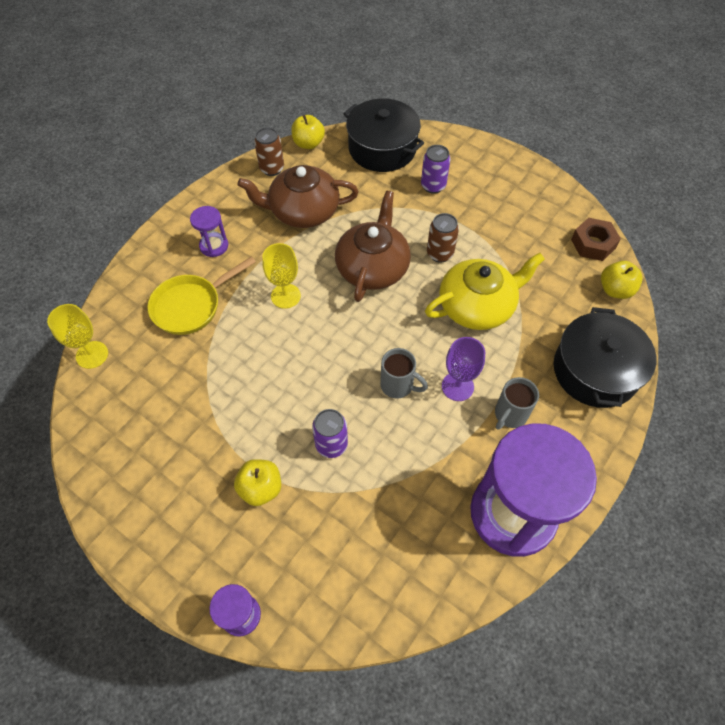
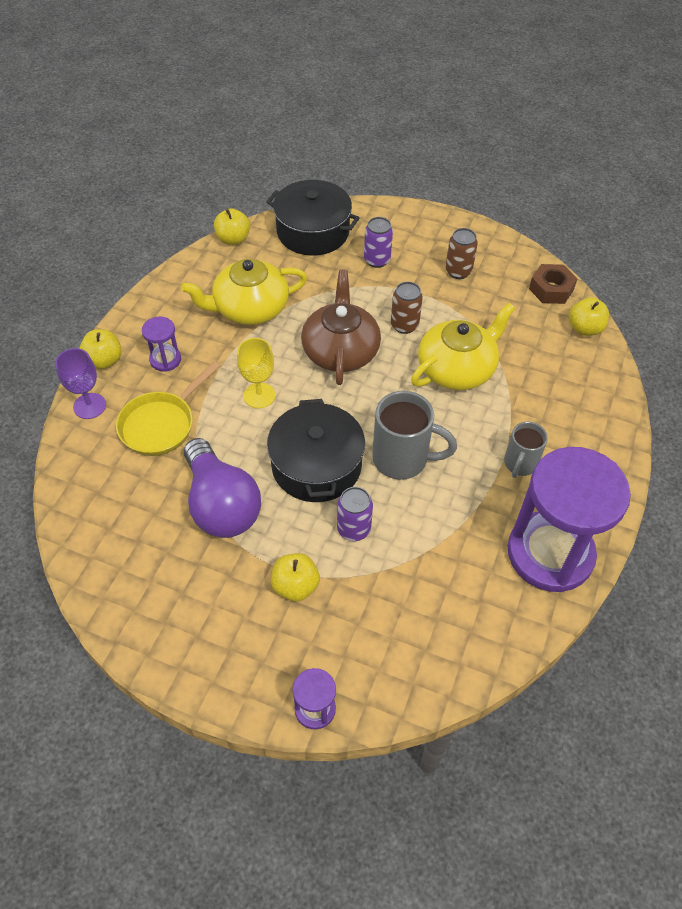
camera: 15 degrees left, 5 degrees down
(92, 355) = (69, 494): yellow goblet -> none
(161, 236) = (104, 360): none -> yellow apple
(219, 393) = (221, 504): none -> purple light bulb
(272, 169) = (202, 271): brown can -> brown can (458, 271)
(303, 211) = (249, 308): brown teapot -> yellow teapot
(398, 385) = (402, 459): grey mug -> grey mug, size x1.61
(457, 386) = (461, 448): purple goblet -> purple goblet (89, 406)
(595, 371) = (588, 407): black pot -> black pot (316, 465)

